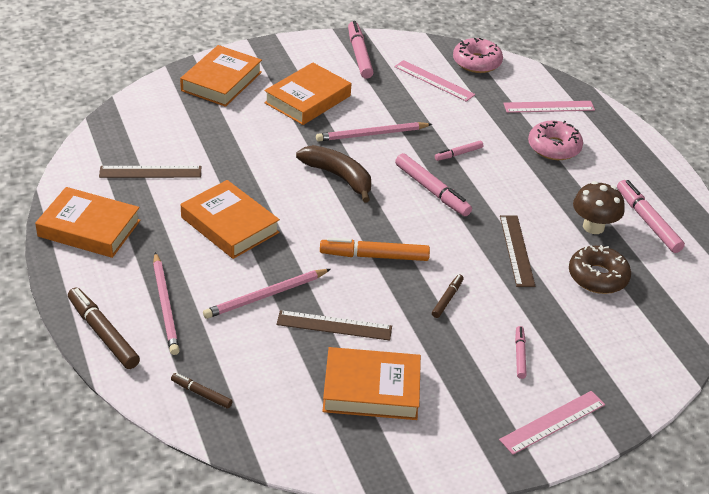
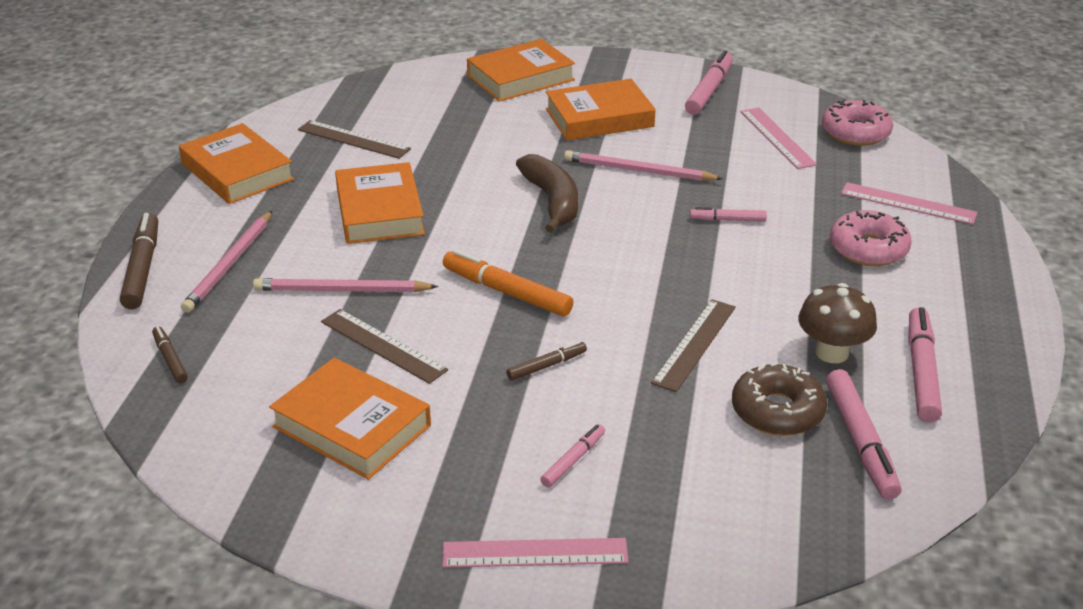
camera: 35 degrees right, 5 degrees down
(432, 190) = (652, 247): pink marker -> pink marker (860, 441)

